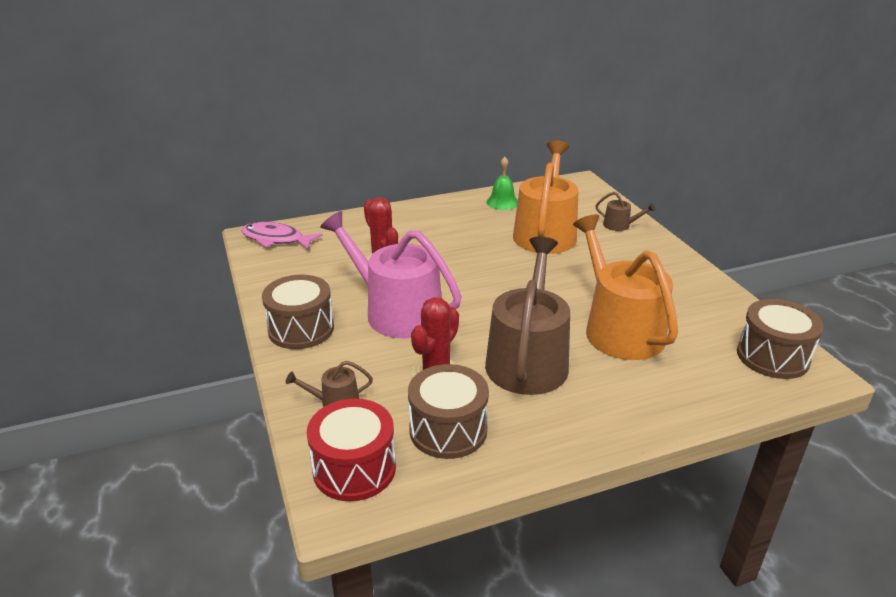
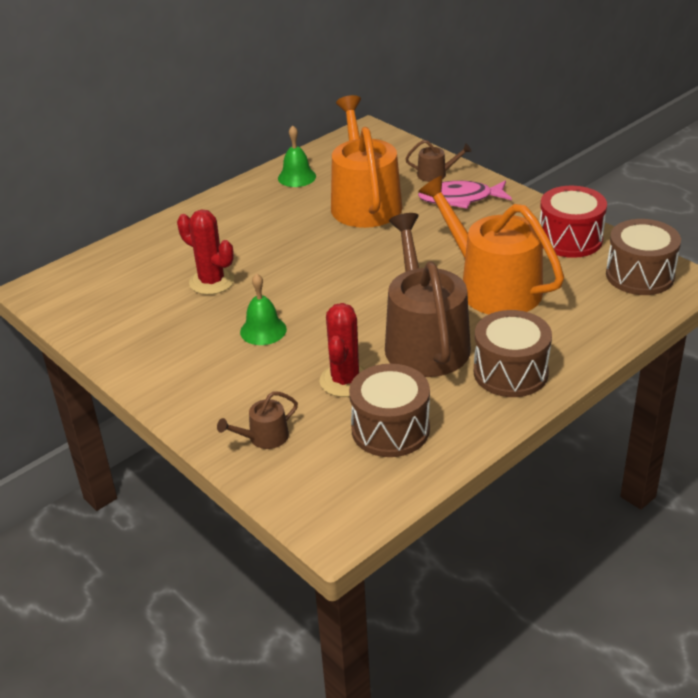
camera: 20 degrees left, 5 degrees up
(276, 239) = (67, 286): pink fish -> pink fish (460, 199)
(301, 329) = (174, 377): brown drum -> brown drum (510, 372)
(354, 468) = (326, 490): red drum -> red drum (570, 239)
(396, 311) = (263, 330): pink watering can -> green bell

